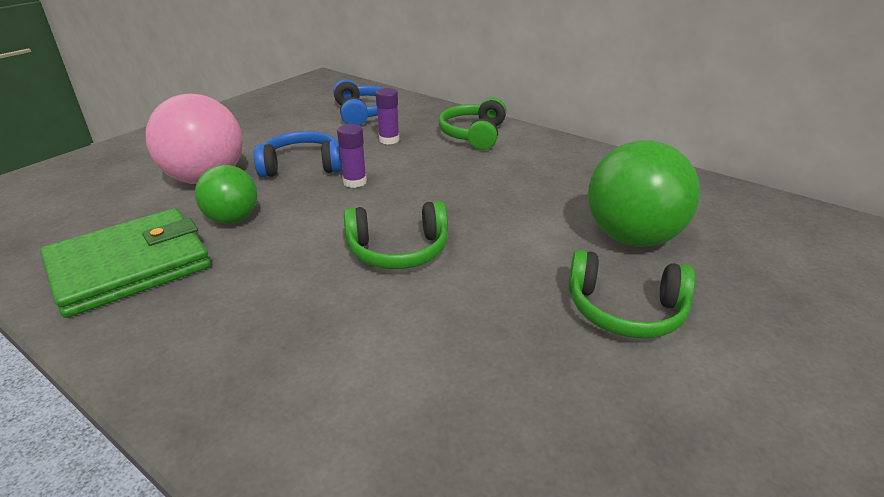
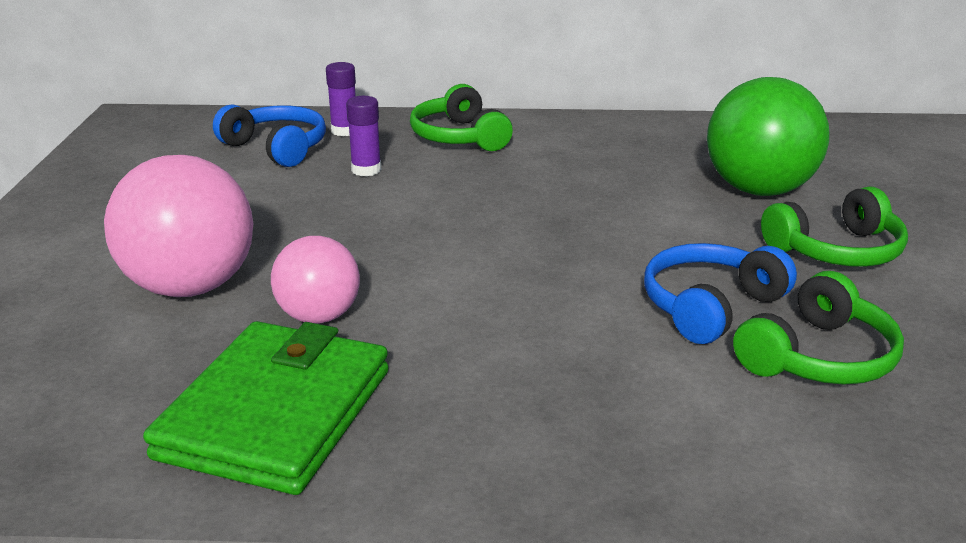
camera: 35 degrees left, 5 degrees down
(232, 219) = (319, 316): green ball -> pink ball
(302, 166) = (303, 231): blue headphones -> blue headphones (710, 306)
(355, 182) = (404, 227): purple glue stick -> purple glue stick (344, 131)
(398, 250) = (570, 277): green headphones -> green headphones (818, 357)

